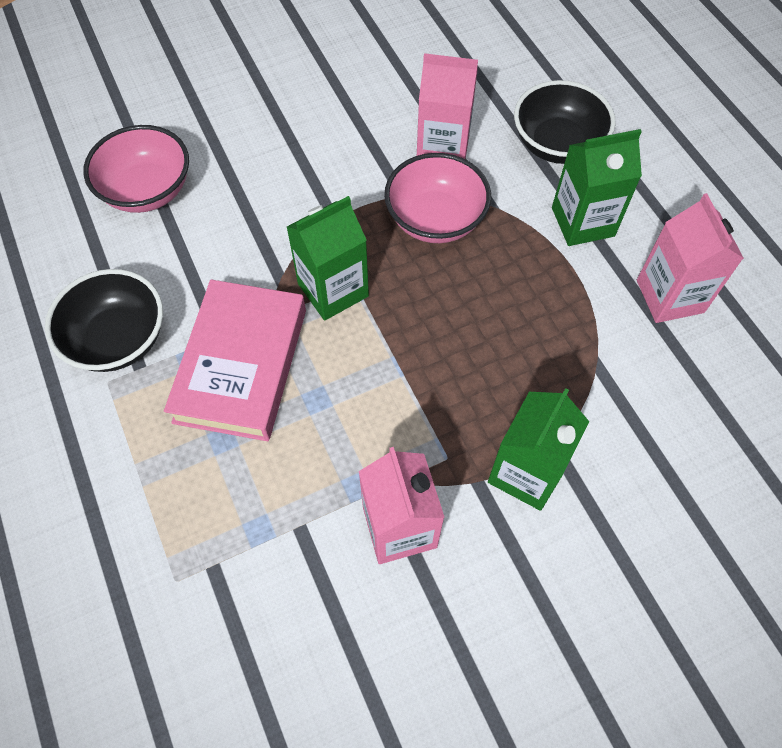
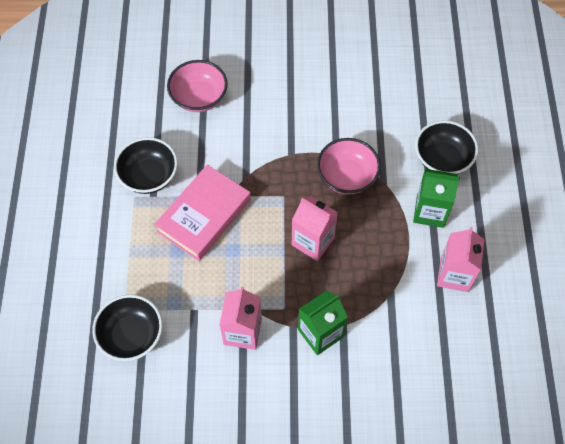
camera: 25 degrees right, 0 degrees up
(209, 623) = (131, 335): none -> black bowl
(333, 290) = (270, 194): green carton -> none
(443, 150) = (373, 136): pink carton -> pink carton (313, 241)

